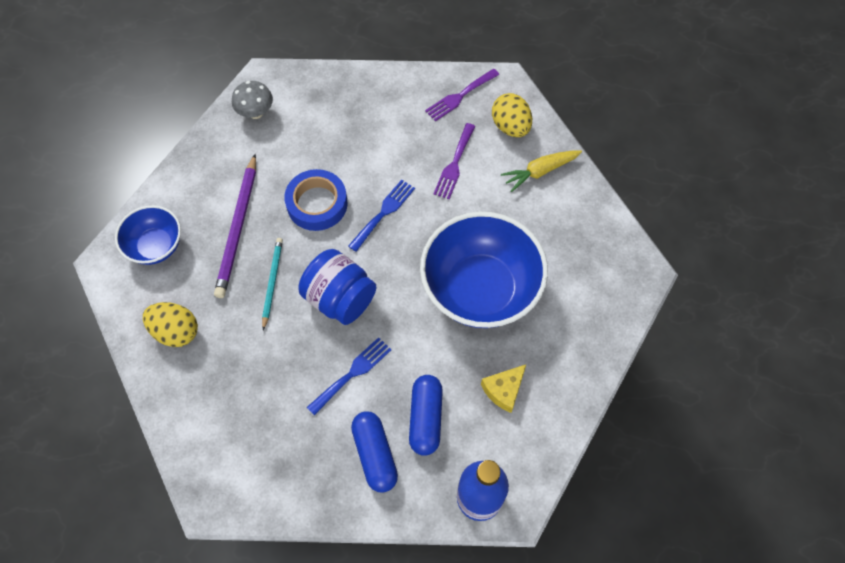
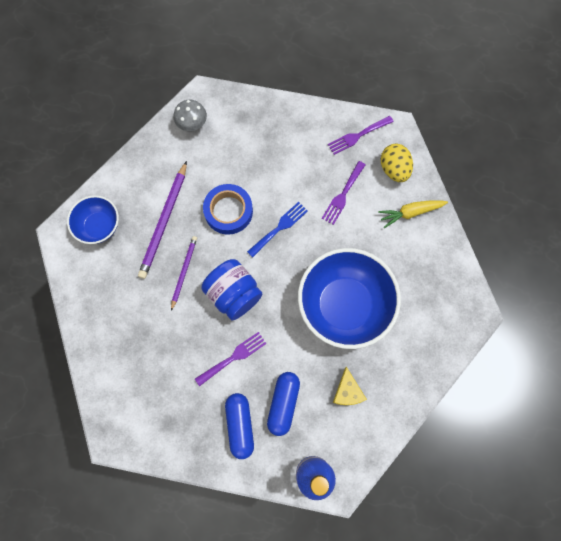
camera: 10 degrees right, 10 degrees up
(176, 331) = (105, 299): yellow egg -> none
(272, 282) = (184, 272): turquoise pencil -> purple pencil
(352, 373) = (233, 357): blue fork -> purple fork
(504, 390) = (347, 391): yellow cheese -> yellow cheese turned 60 degrees counterclockwise

